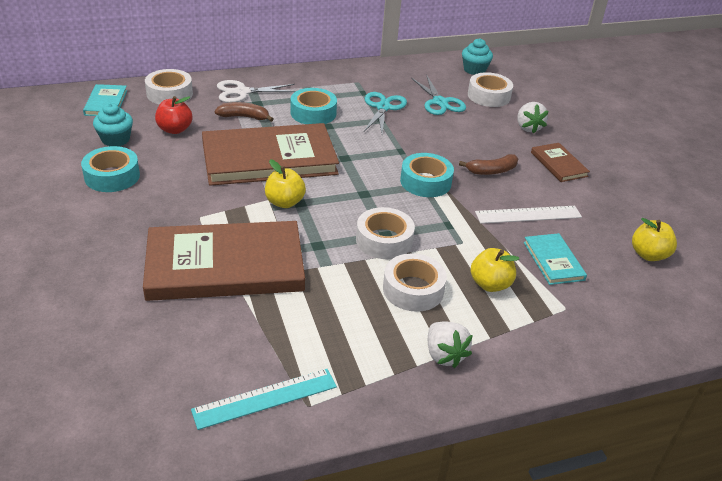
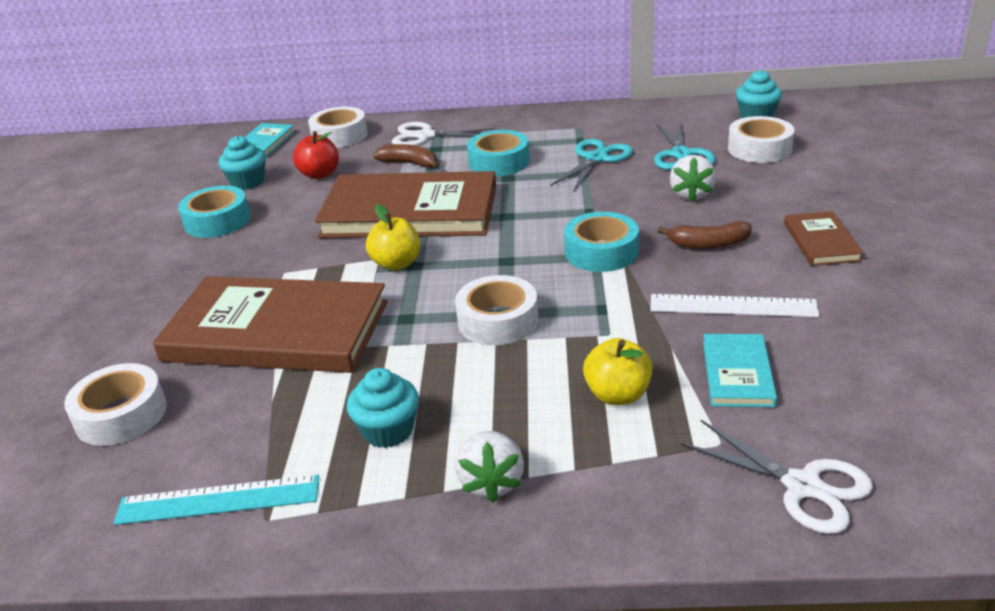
camera: 25 degrees right, 5 degrees down
(355, 330) = (388, 430): none -> turquoise cupcake
(413, 289) = (500, 388): white tape -> white tape (121, 415)
(528, 128) = (798, 191): white strawberry -> white strawberry (691, 194)
(622, 328) = (802, 486): none -> white scissors
(648, 255) = (909, 381): yellow apple -> none

